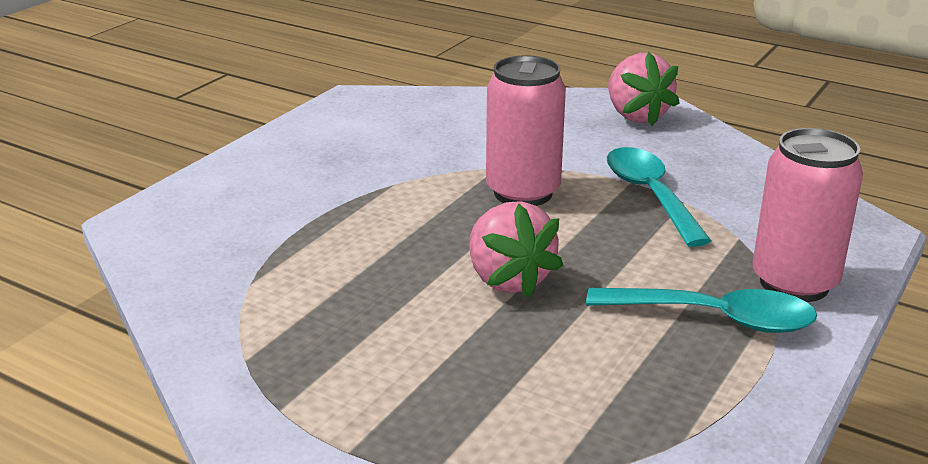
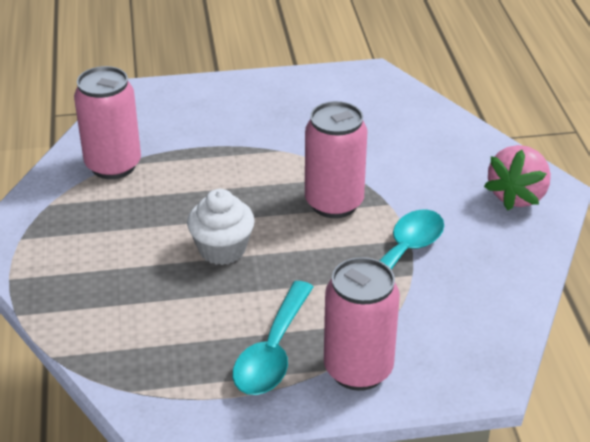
camera: 50 degrees right, 10 degrees up
(248, 285) = (113, 165): none -> pink can
(508, 280) = (222, 249): pink strawberry -> white cupcake
(715, 318) = (273, 352): turquoise spoon -> turquoise spoon turned 45 degrees clockwise

